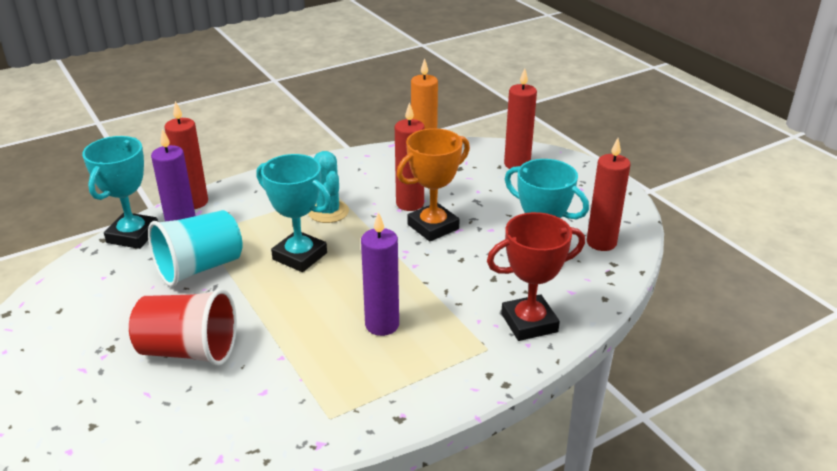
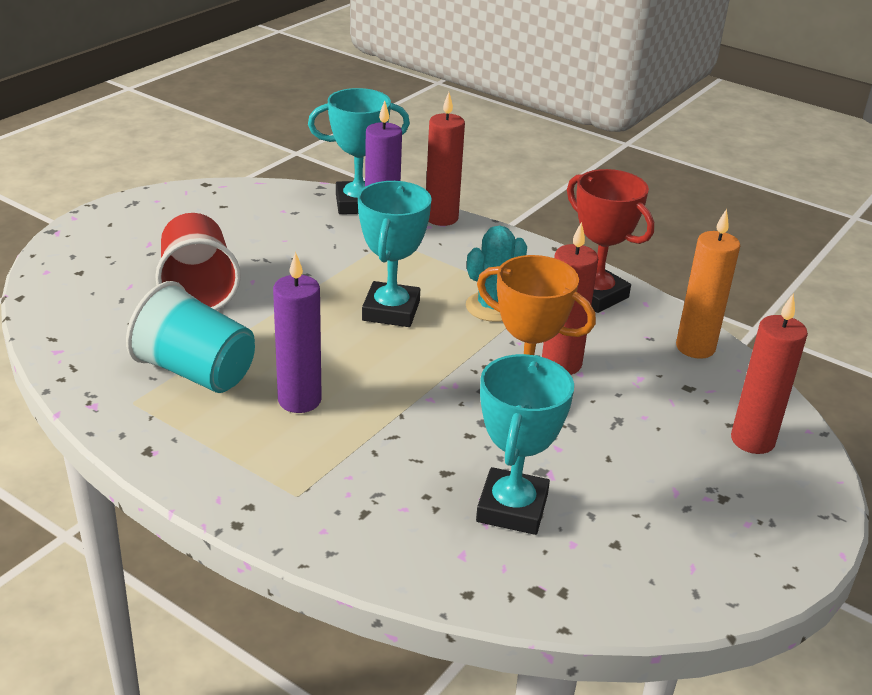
camera: 65 degrees right, 0 degrees up
(200, 268) = (329, 256): turquoise cup -> turquoise cup (196, 372)
(529, 323) = (367, 523): red trophy -> red trophy (595, 295)
(601, 243) = (609, 569): red candle -> none

